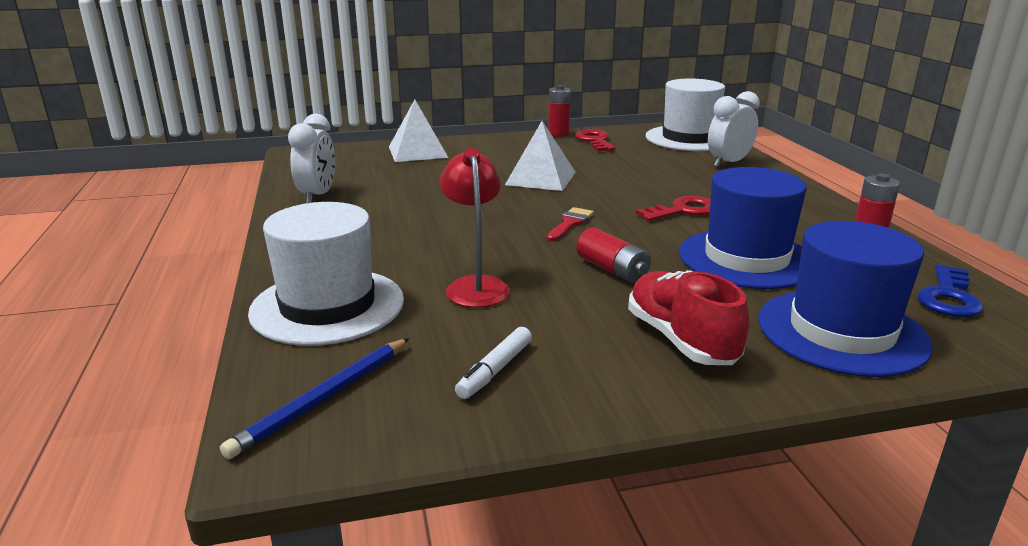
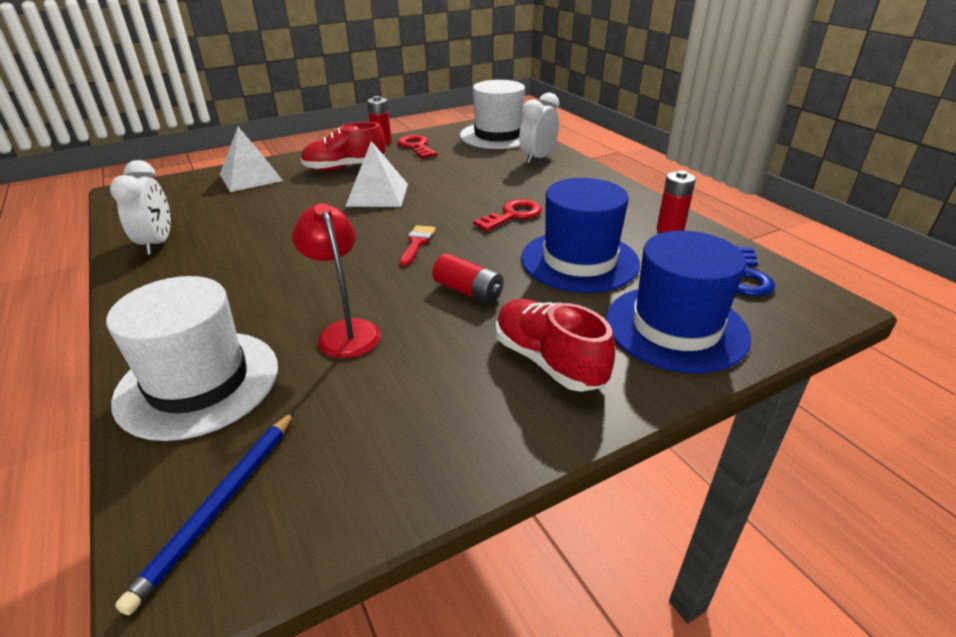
camera: 15 degrees left, 10 degrees up
(495, 370) = (388, 431): white marker -> none
(513, 152) = (345, 168): none -> red shoe

